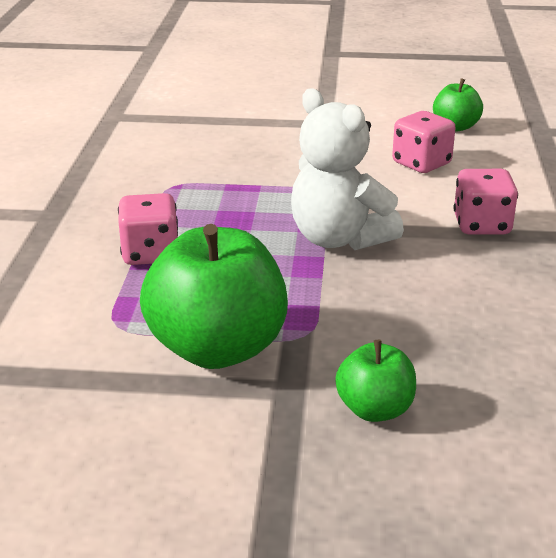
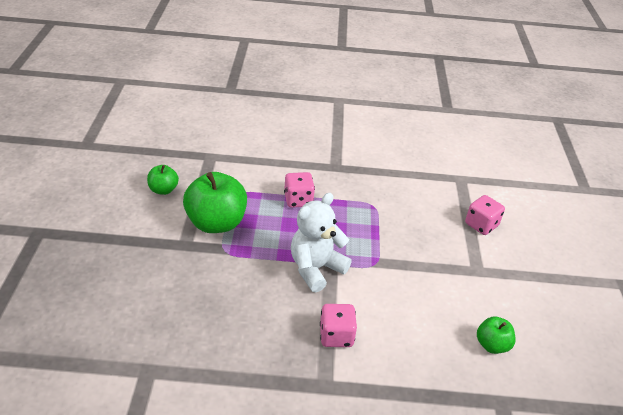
camera: 85 degrees right, 10 degrees up
(375, 410) = (165, 270): green apple -> green apple (163, 190)
(421, 164) = (422, 316): pink dice -> pink dice (481, 225)

